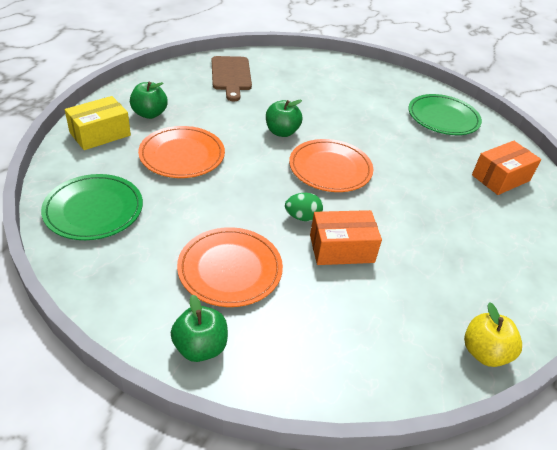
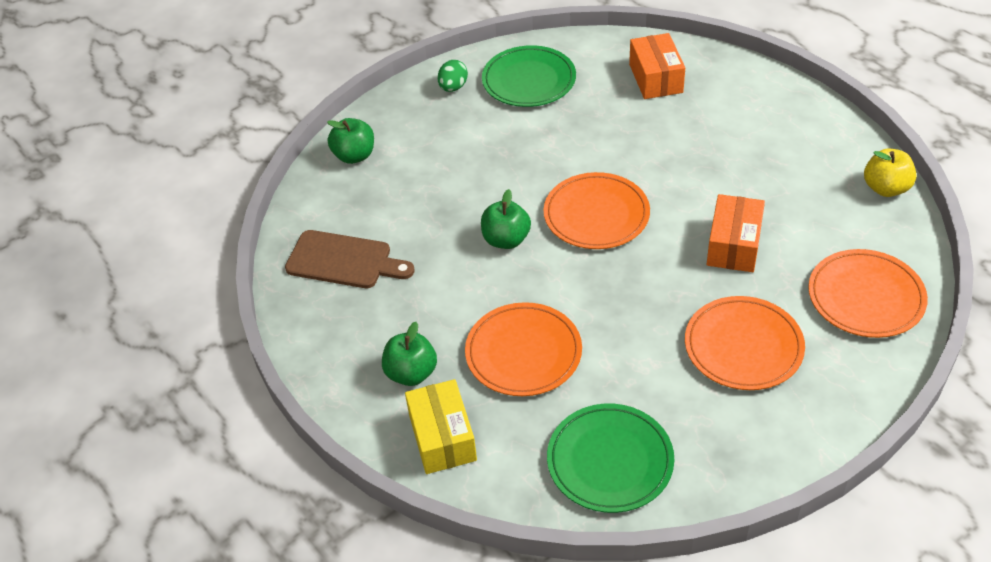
camera: 60 degrees left, 5 degrees up
(200, 347) = (844, 392): green apple -> green apple (354, 156)
(302, 217) = (676, 264): green egg -> green egg (453, 87)
(326, 351) = (865, 297): none -> orange plate

